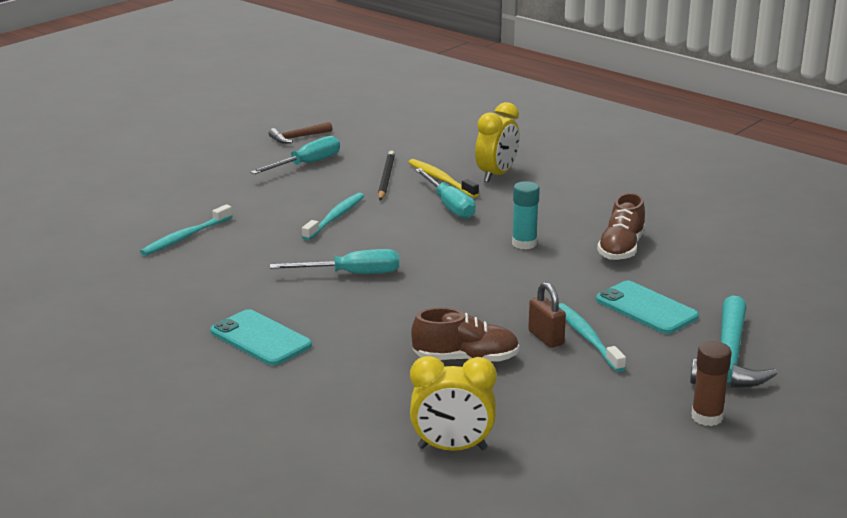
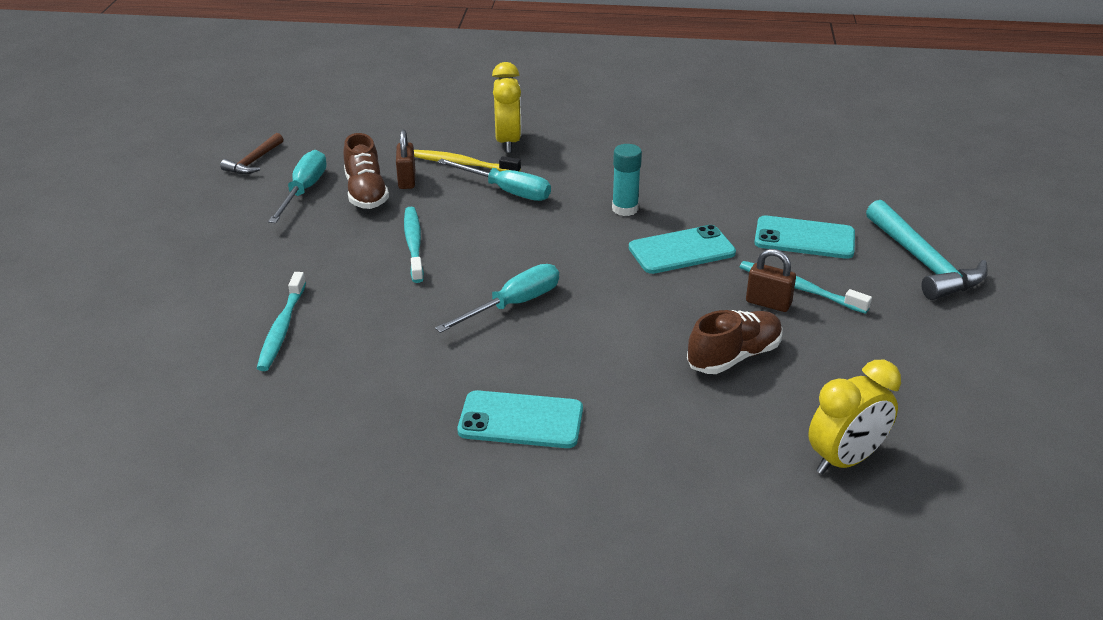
camera: 35 degrees left, 10 degrees up
(386, 178) = (407, 180): black pencil -> brown padlock
(528, 283) = (681, 250): none -> turquoise phone
(621, 248) = (709, 184): brown shoe -> brown shoe (366, 193)
(707, 417) = (980, 328): brown glue stick -> none

